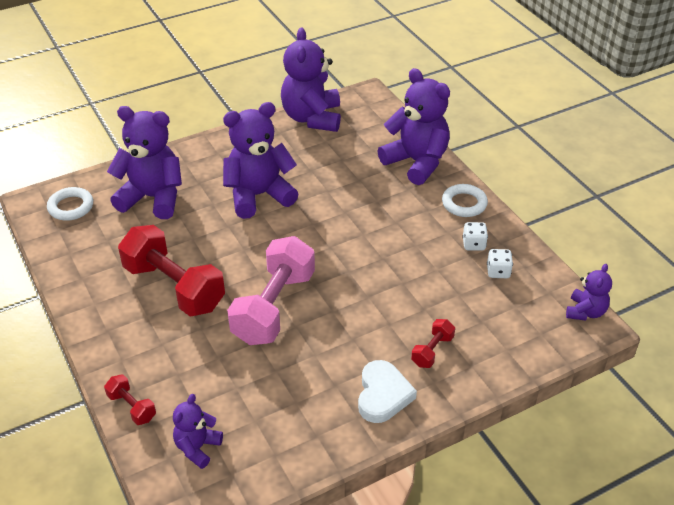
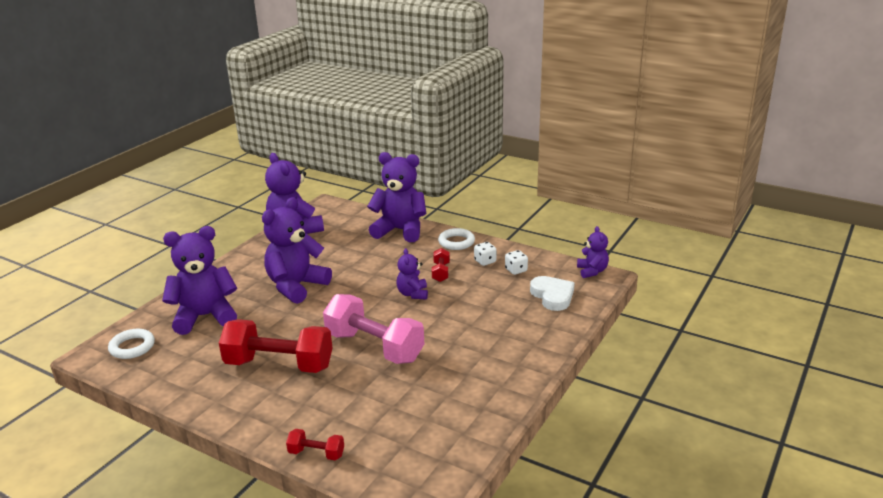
camera: 30 degrees left, 15 degrees down
(197, 447) = (397, 455): purple teddy bear -> purple teddy bear (413, 294)
(274, 307) = (374, 347): pink dumbbell -> pink dumbbell turned 45 degrees counterclockwise
(383, 395) = (506, 366): white heart -> white heart (552, 296)
(432, 351) = (515, 328): red dumbbell -> red dumbbell (441, 272)

